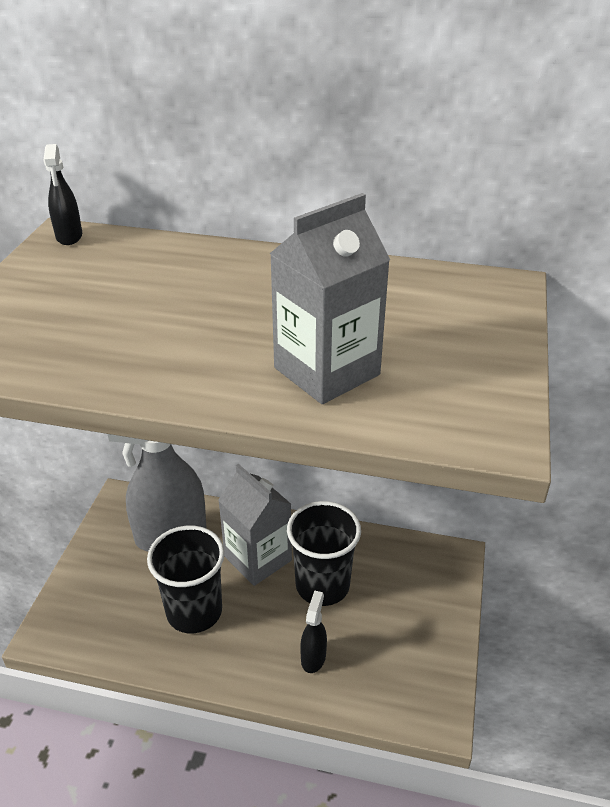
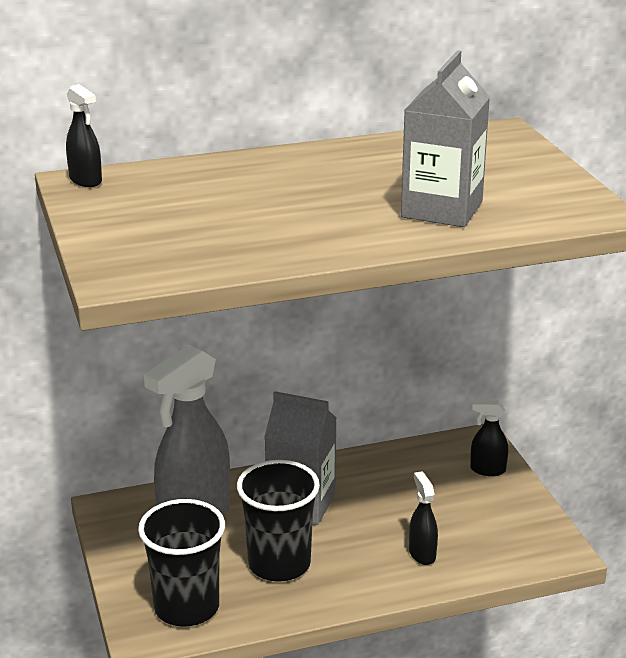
camera: 30 degrees left, 10 degrees down
(322, 585) = (381, 501): black cup -> black cup (186, 607)
(438, 592) = (487, 470): none -> black spray bottle

